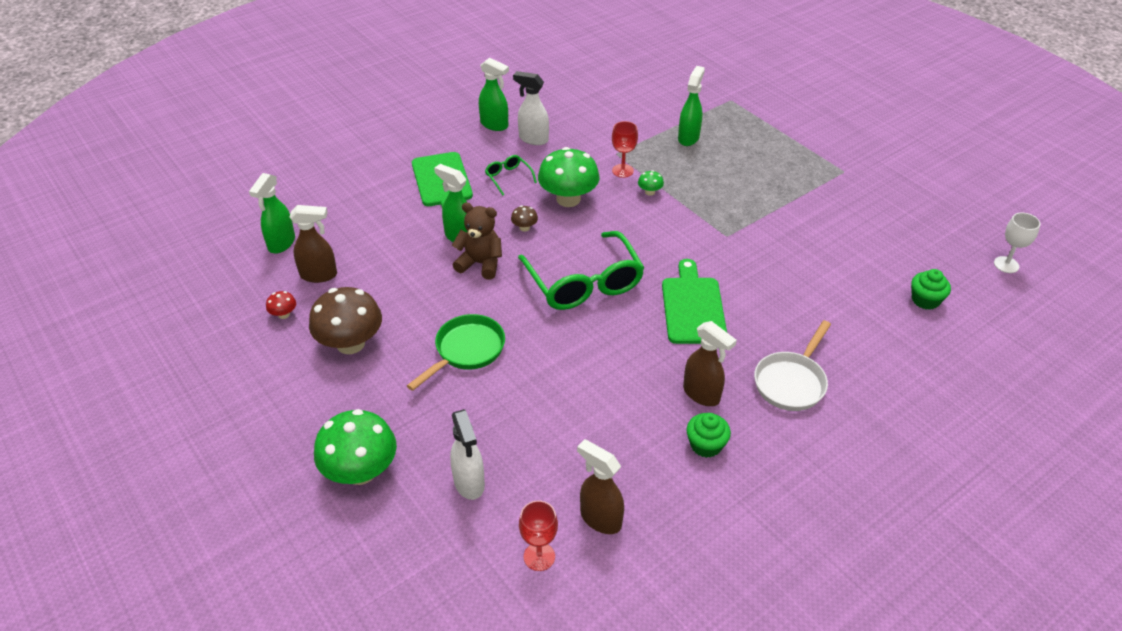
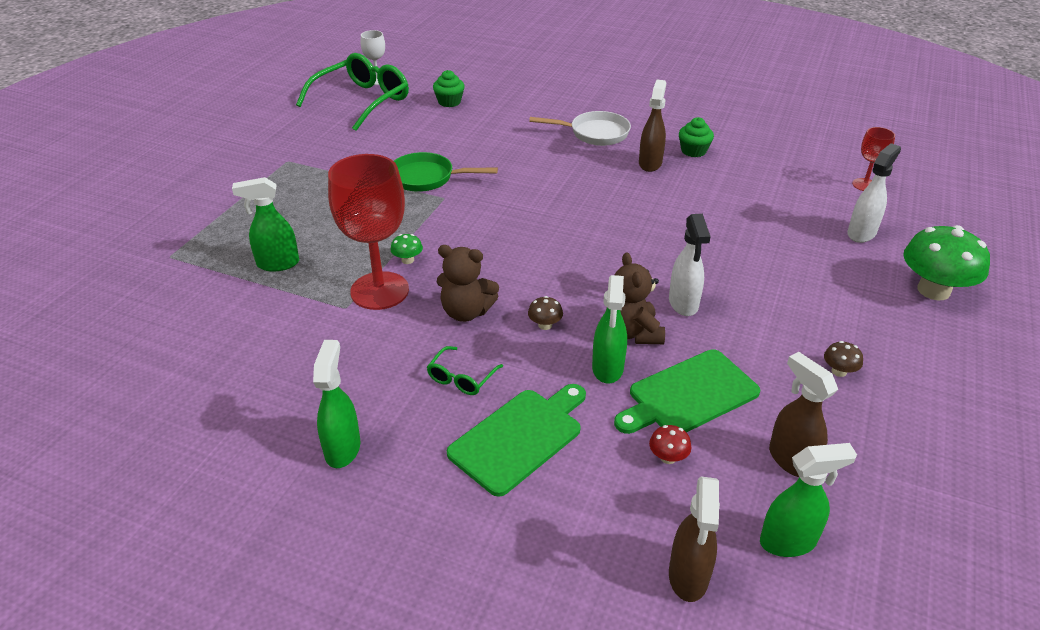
camera: 120 degrees left, 5 degrees down
(284, 314) = (875, 452): red mushroom -> red mushroom (668, 457)
(350, 343) = (839, 371): brown mushroom -> brown mushroom, size x0.43
(466, 351) = (751, 290): green pan -> green pan (427, 178)
(533, 139) = (356, 392): white spray bottle -> white spray bottle (683, 304)
(568, 199) = (466, 312): green mushroom -> brown teddy bear
(584, 283) = (589, 255): green glasses -> green glasses (362, 101)
(600, 519) = (805, 172): brown spray bottle -> brown spray bottle (688, 577)
(622, 171) = (379, 291): red goblet -> red goblet, size x2.03
(693, 307) = (559, 190): green cutting board -> green cutting board (688, 395)

